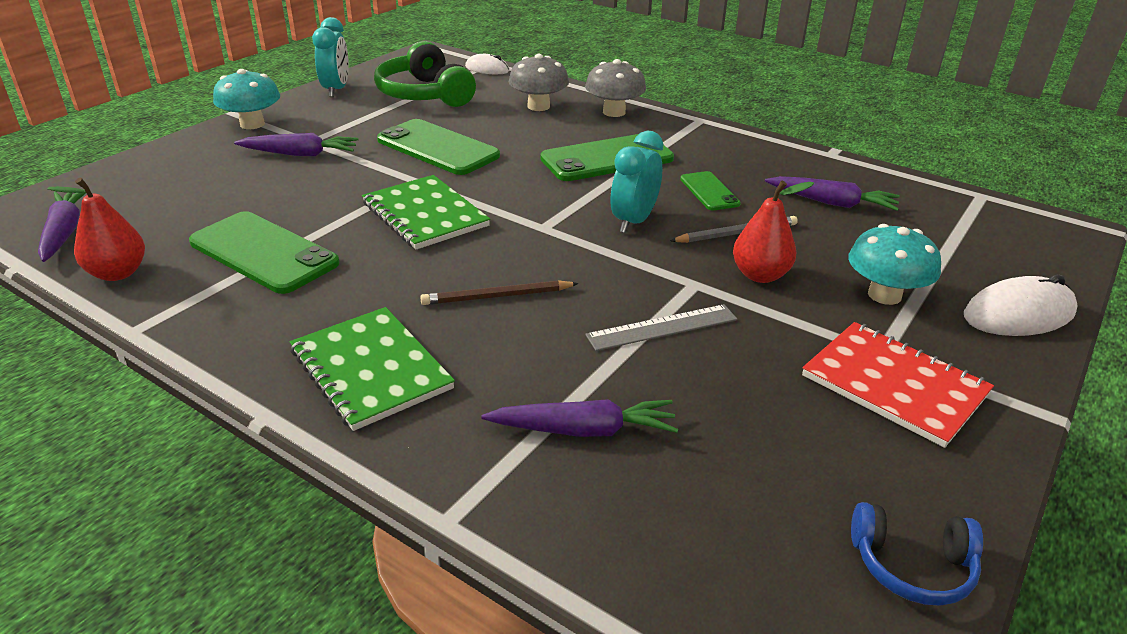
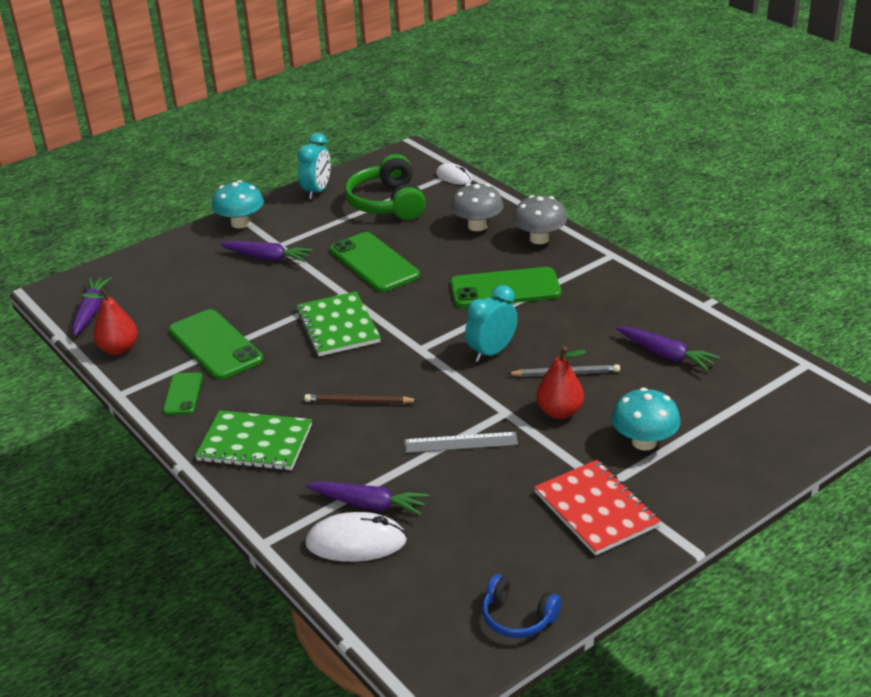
camera: 20 degrees right, 0 degrees up
(370, 369) = (255, 443): green notebook -> green notebook turned 60 degrees counterclockwise
(709, 191) = (570, 331): green phone -> green phone (183, 394)
(1018, 314) = (738, 473): white mouse -> white mouse (356, 542)

